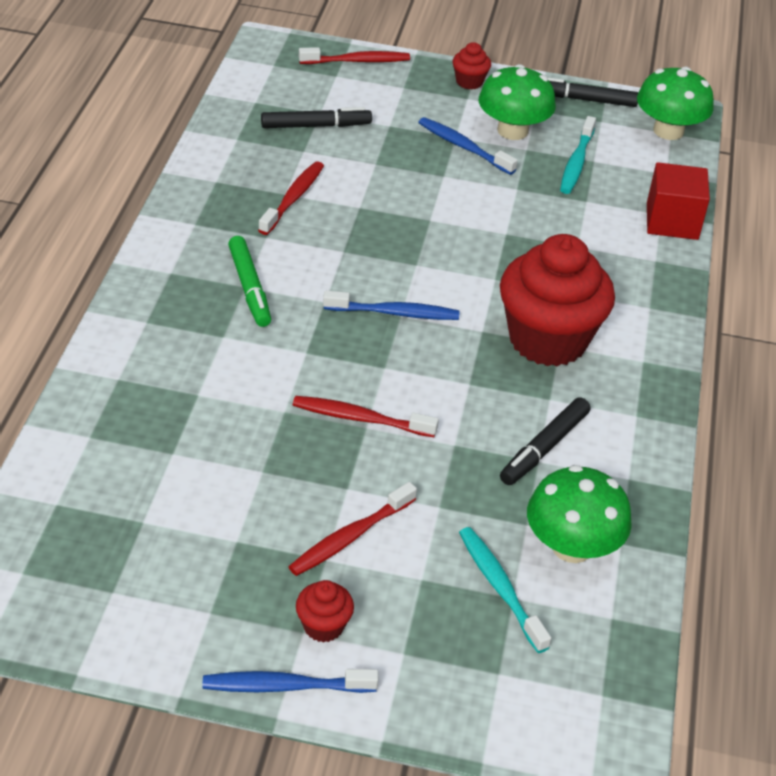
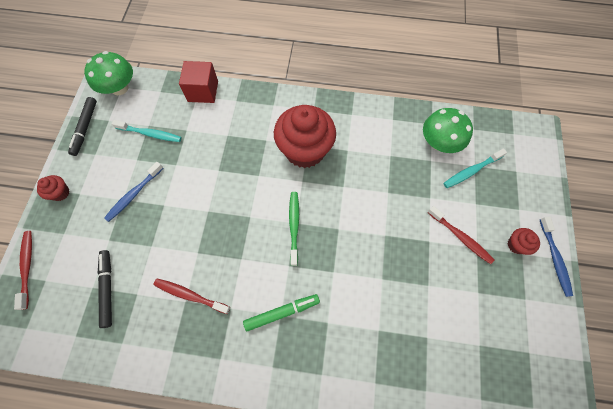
camera: 90 degrees left, 25 degrees up
(360, 418) = (379, 238): red toothbrush -> none
(394, 313) = (294, 226): blue toothbrush -> green toothbrush
(512, 131) = (117, 167): green mushroom -> none
(544, 448) = (381, 152): black marker -> none

